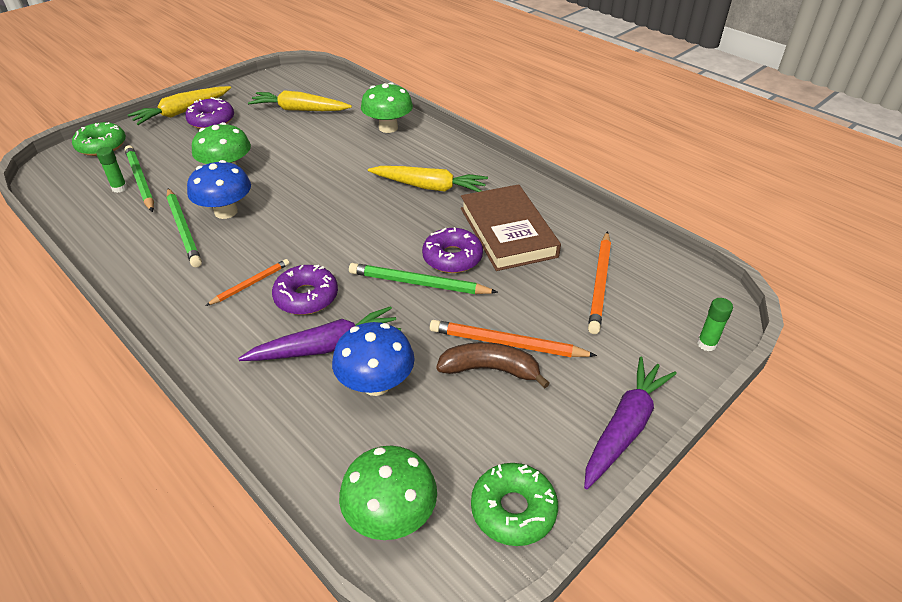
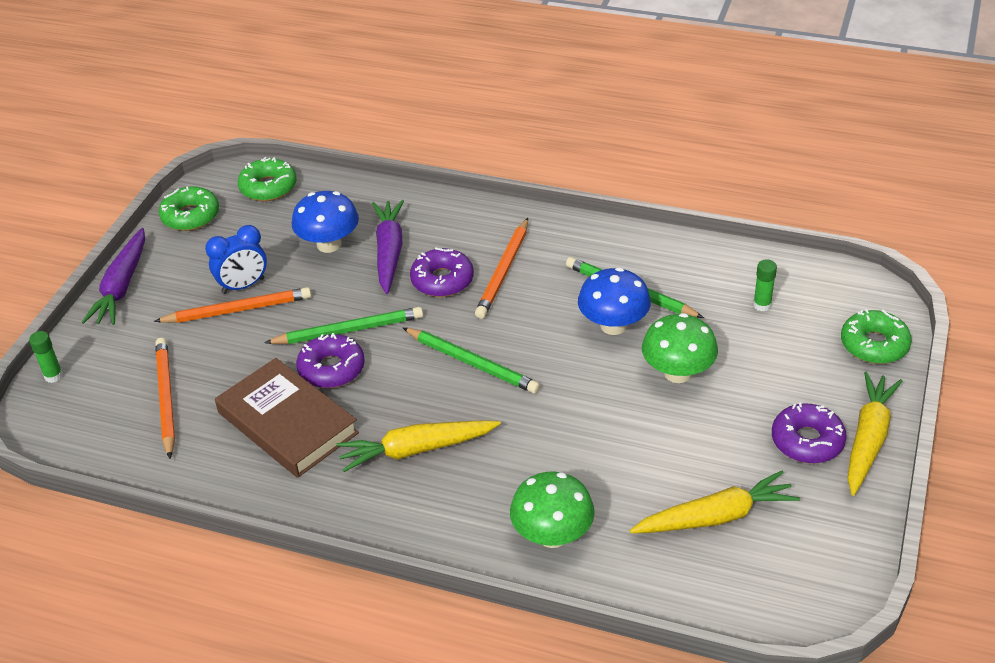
camera: 155 degrees right, 0 degrees up
(140, 180) = (755, 322): green pencil -> green pencil (472, 363)
(251, 284) = (503, 271): orange pencil -> orange pencil, size x1.62
(326, 347) = (389, 252): purple carrot -> purple carrot turned 135 degrees clockwise
(391, 515) = (268, 187): green mushroom -> green donut
(490, 369) = (243, 286): brown banana -> blue clock

